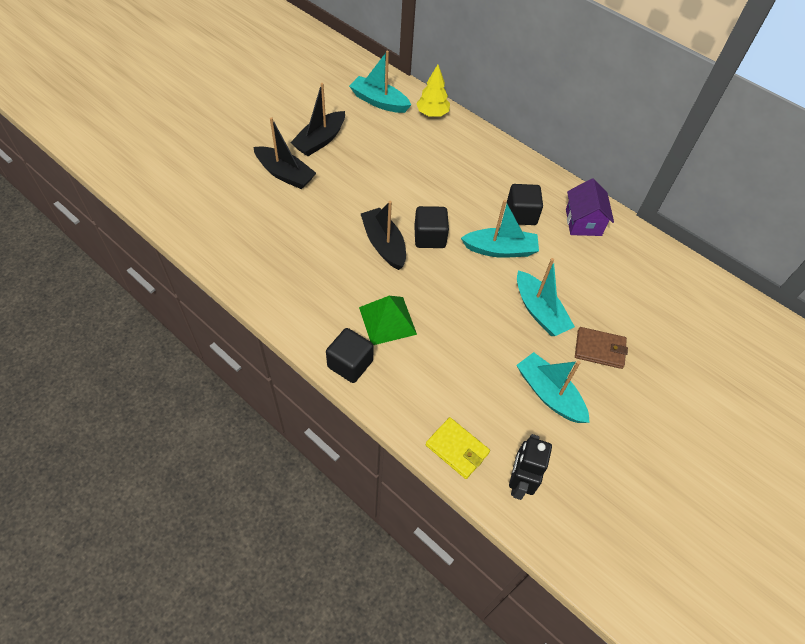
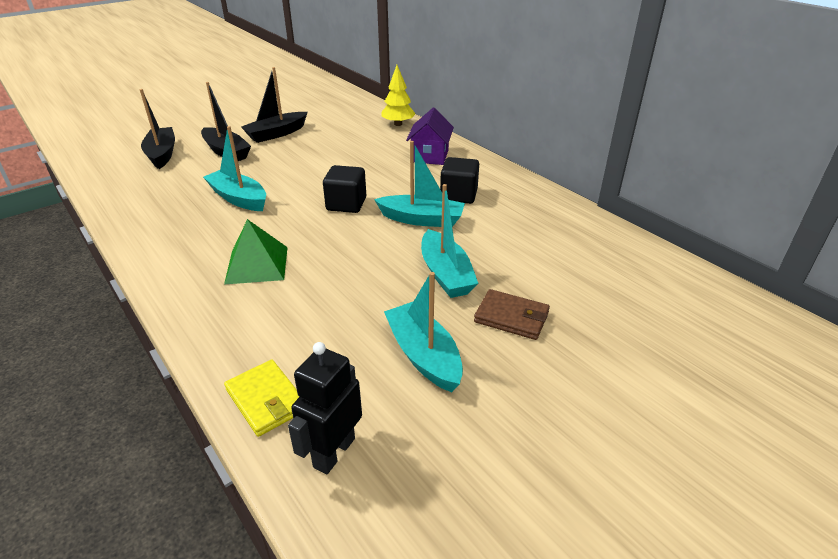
camera: 15 degrees right, 20 degrees down
(350, 364) = (187, 298): black cube -> none
(379, 102) = (350, 115): turquoise boat -> turquoise boat (239, 198)
(384, 244) = (293, 206): black boat -> black boat (162, 154)
(583, 222) = (530, 206): purple house -> purple house (430, 156)

